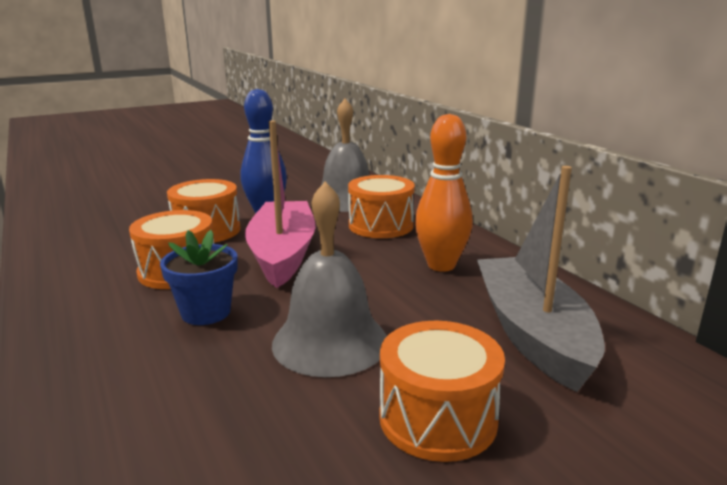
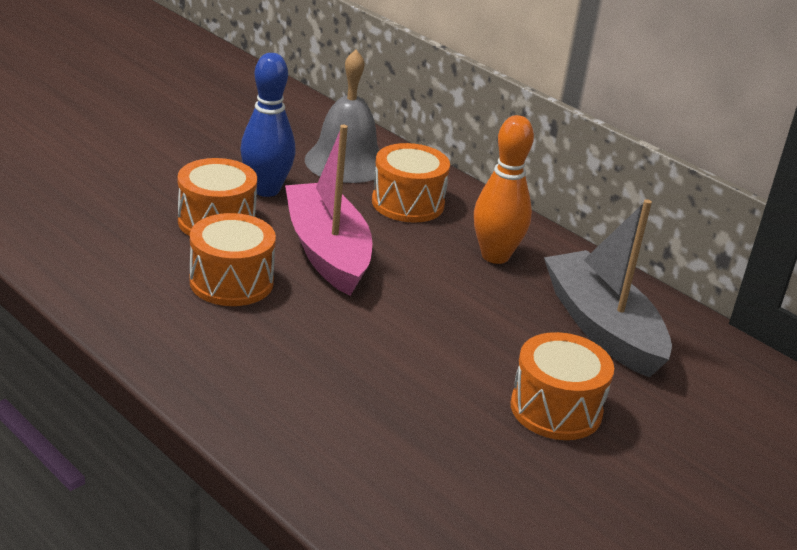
camera: 20 degrees left, 10 degrees up
(206, 312) = (301, 330): blue flower pot -> none
(330, 342) = (437, 351): grey bell -> none

